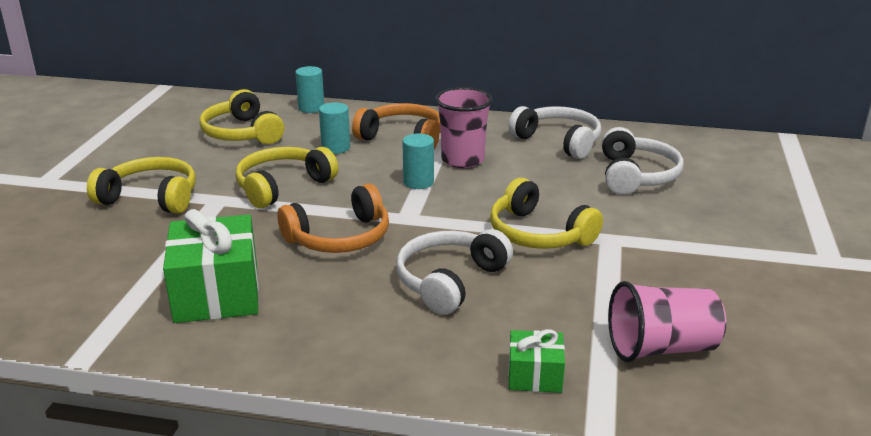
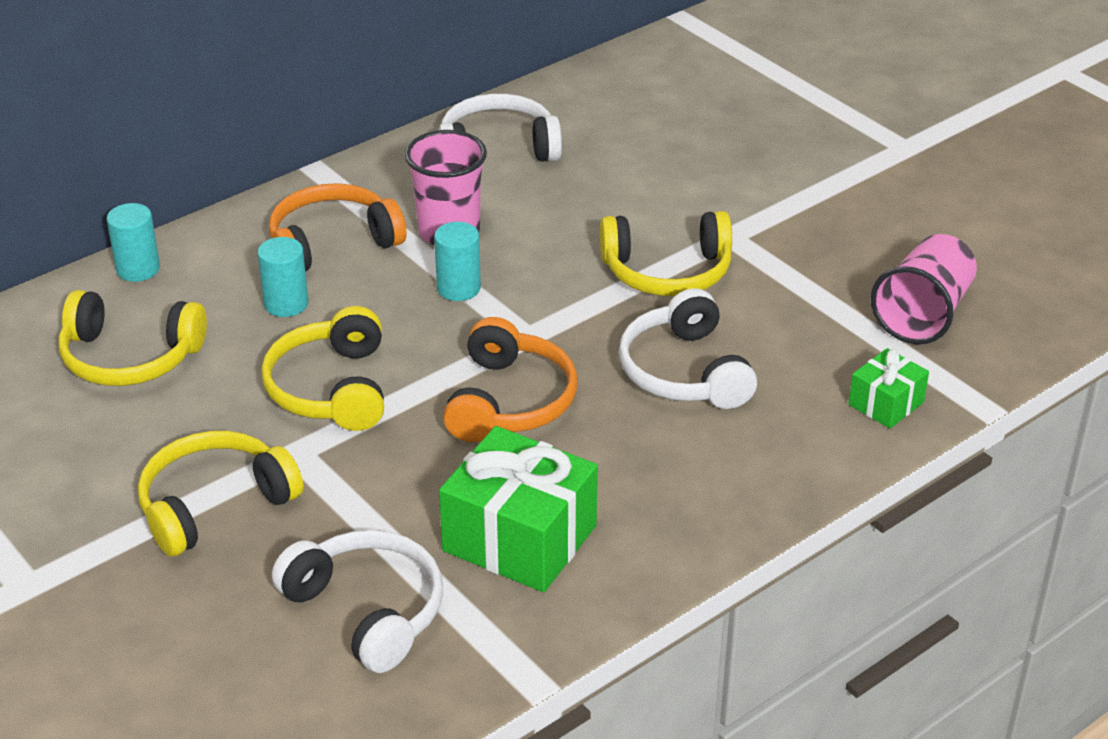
camera: 50 degrees left, 10 degrees up
(636, 175) = (636, 148): white headphones -> white headphones (367, 610)

